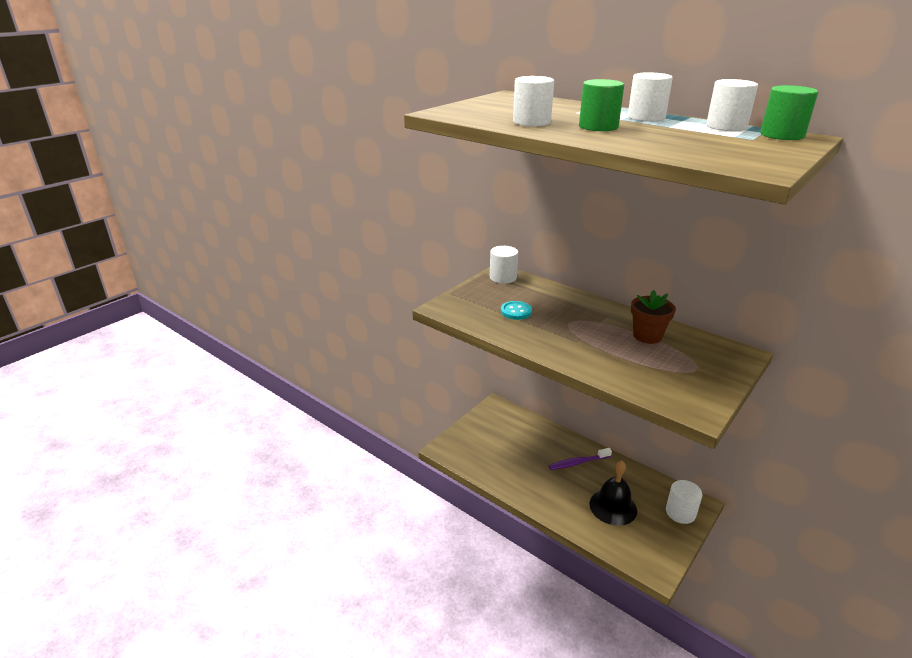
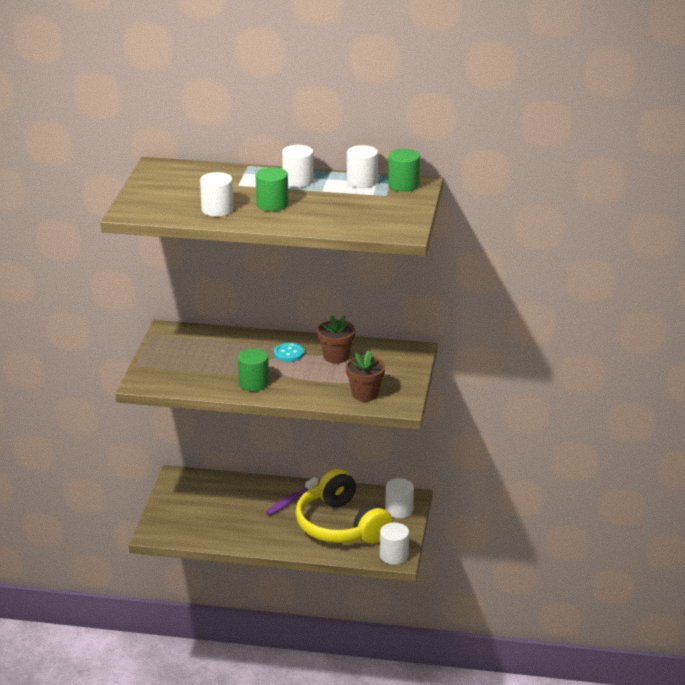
camera: 30 degrees left, 0 degrees up
(503, 277) = (173, 335): white cylinder -> white cylinder (394, 555)
(516, 311) = (212, 366): turquoise button -> turquoise button (289, 353)
(544, 338) = (253, 383): none -> green cylinder
(613, 507) = (341, 526): black bell -> yellow headphones
(659, 384) = (365, 394): none -> brown flower pot

